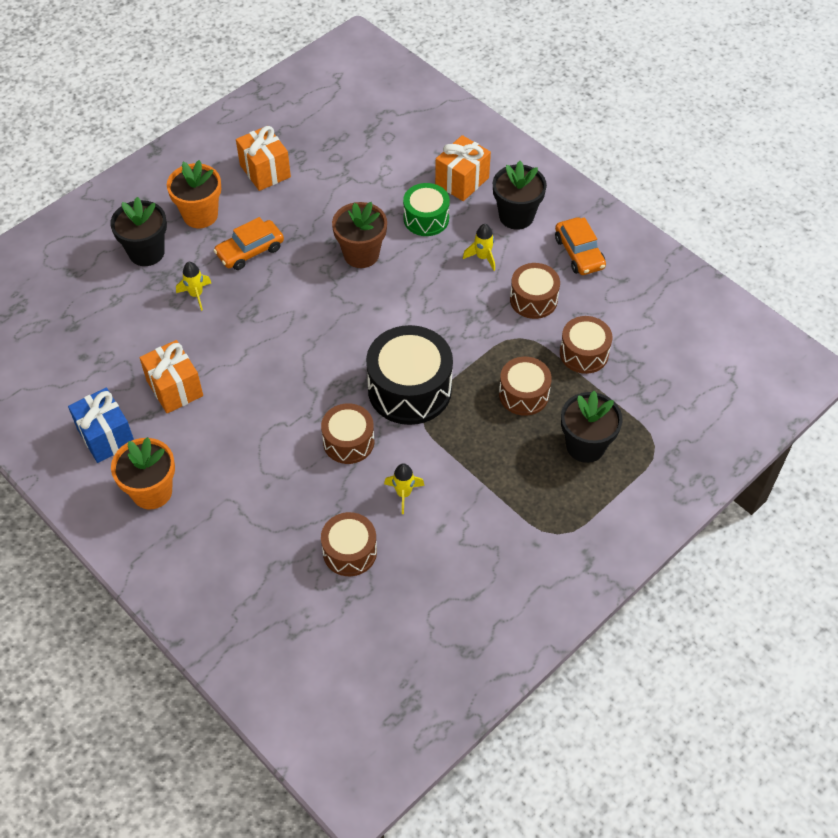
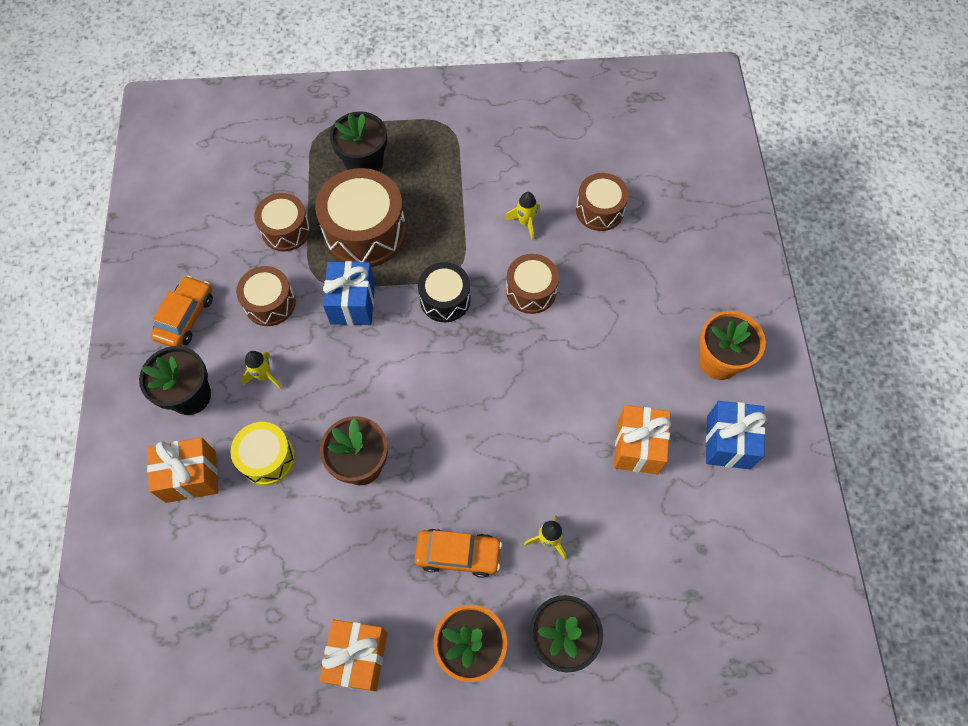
camera: 140 degrees left, 10 degrees up
(409, 389) = (445, 299): black drum -> black drum, size x0.60
(426, 219) = (267, 458): green drum -> yellow drum
(475, 339) = (352, 303): none -> blue gift
(523, 394) = (365, 232): brown drum -> brown drum, size x1.68

